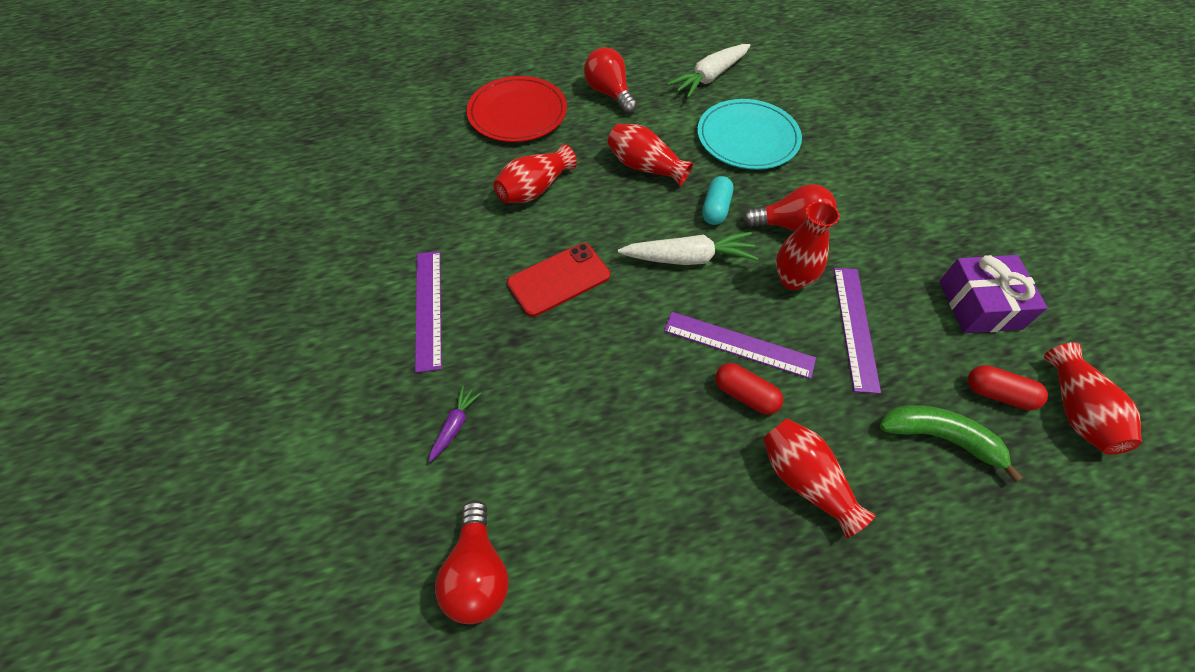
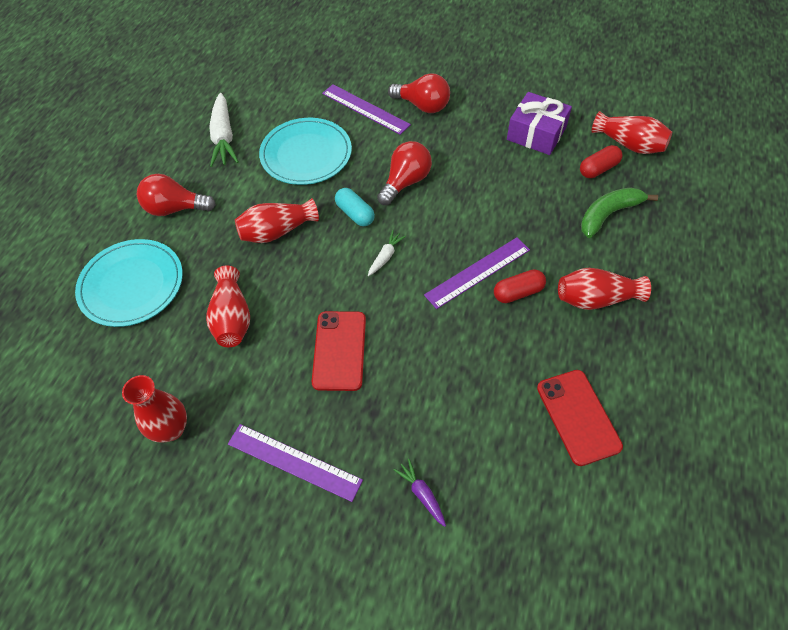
camera: 55 degrees left, 0 degrees up
(477, 573) = (551, 535): red light bulb -> red light bulb (422, 106)
(517, 113) = (131, 285): red plate -> turquoise plate
(635, 534) = (578, 417): none -> red phone
(689, 258) = (386, 256): white carrot -> white carrot, size x0.52
(792, 279) = (449, 210): red vase -> red vase (171, 429)
(855, 327) = (509, 202): purple ruler -> purple ruler (365, 109)

